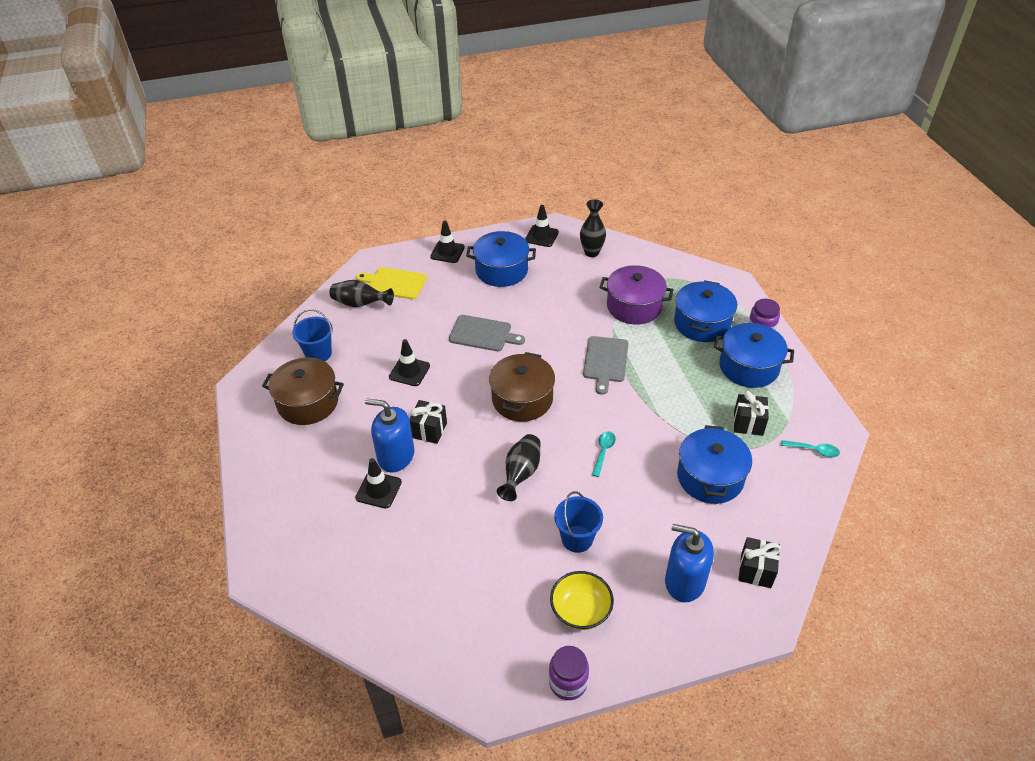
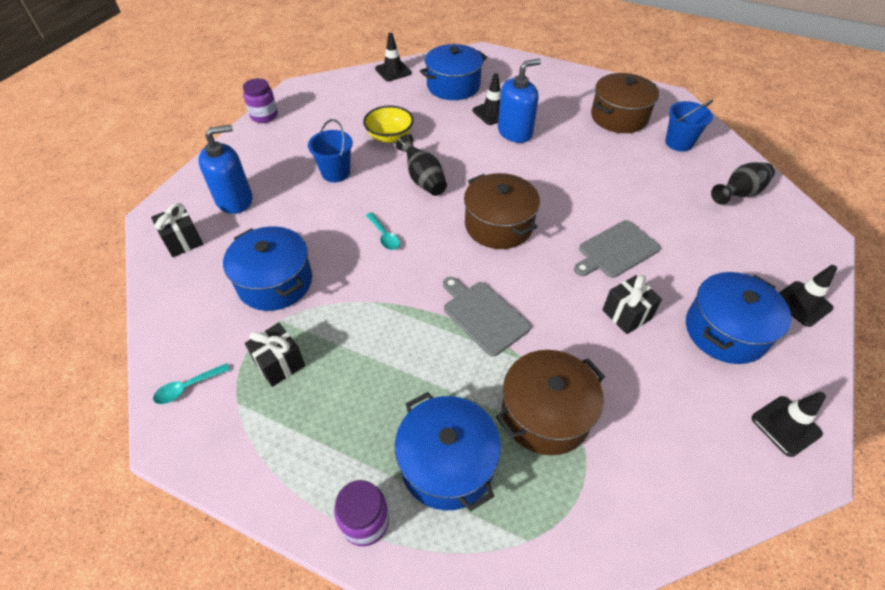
camera: 130 degrees right, 5 degrees up
(394, 283) = (761, 231): yellow cutting board -> none
(409, 371) = (605, 179): black traffic cone -> black traffic cone (393, 71)
(429, 430) = (523, 158): black gift -> black gift (626, 314)
(580, 611) = (291, 144): yellow bowl -> yellow bowl (389, 136)
(591, 252) = (703, 459): black vase -> none
(634, 306) = (545, 414): purple pot -> brown pot
(748, 367) = (334, 443): blue pot -> blue pot (453, 86)

